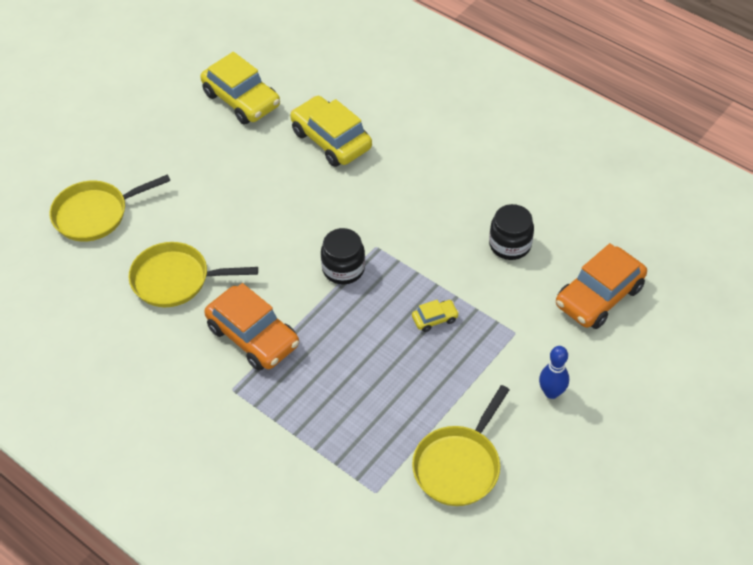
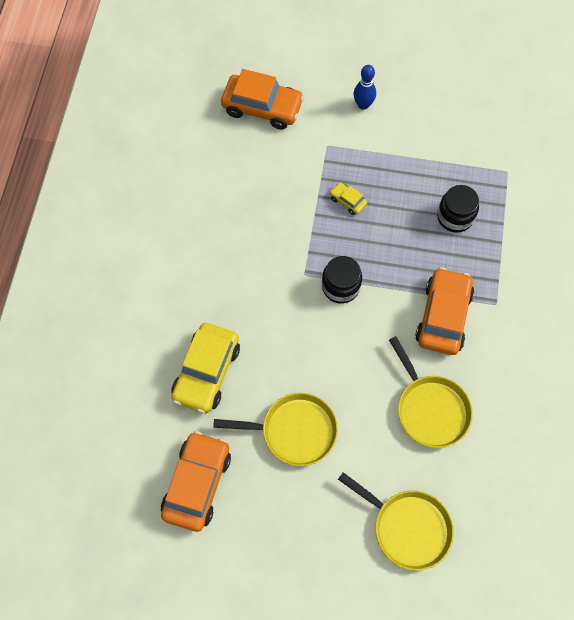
camera: 120 degrees left, 15 degrees up
(241, 100) = (197, 484): yellow car -> orange car
(459, 465) = (454, 134): yellow pan -> yellow pan (294, 431)
(510, 245) = (247, 182): black jar -> black jar (455, 217)

